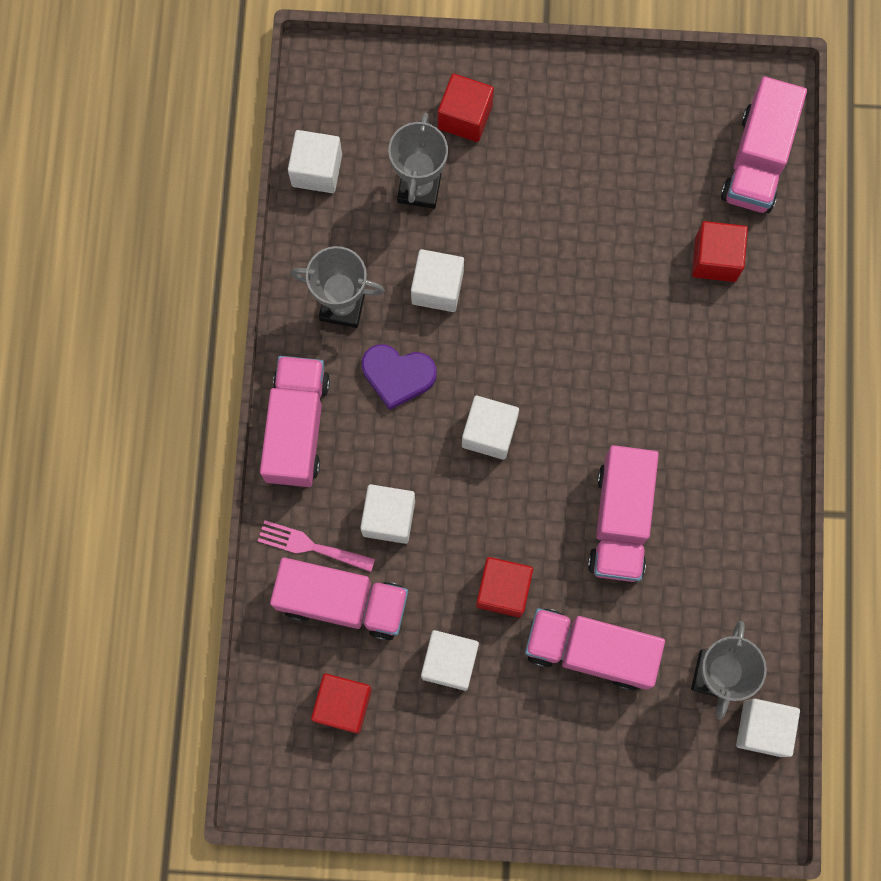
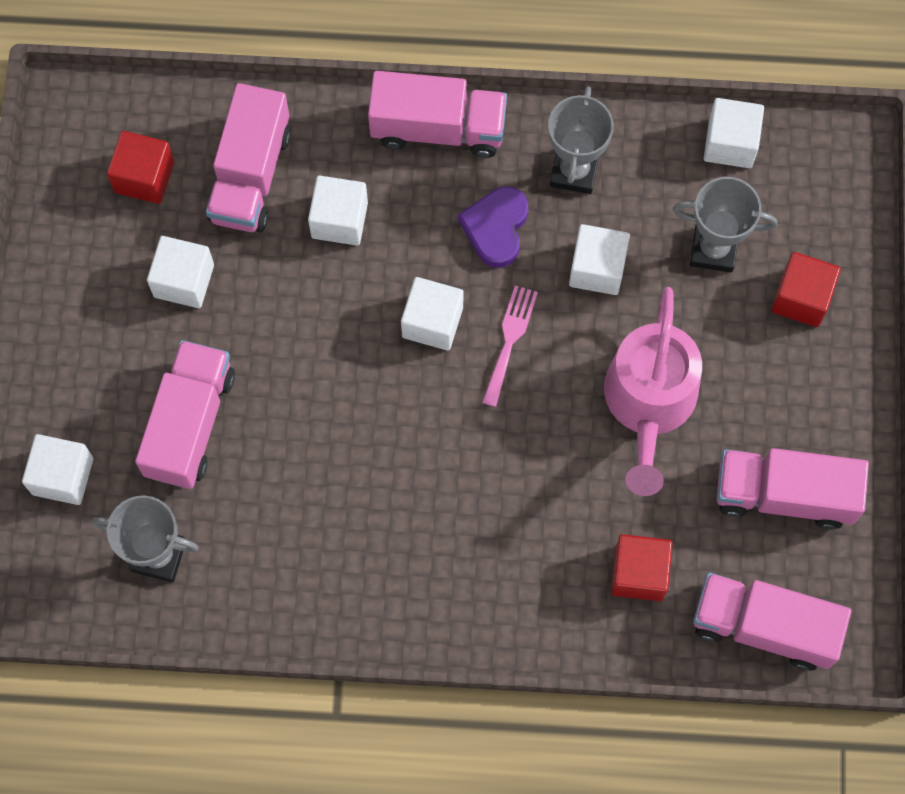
camera: 90 degrees right, 5 degrees down
(310, 546) = (310, 143): pink fork -> pink fork (509, 340)
(503, 590) = (259, 335): red cube -> none
(563, 246) = (649, 403): none -> pink watering can
(620, 520) = (332, 459): pink truck -> pink truck (784, 494)
(762, 728) = (98, 605): white cube -> white cube (63, 476)

